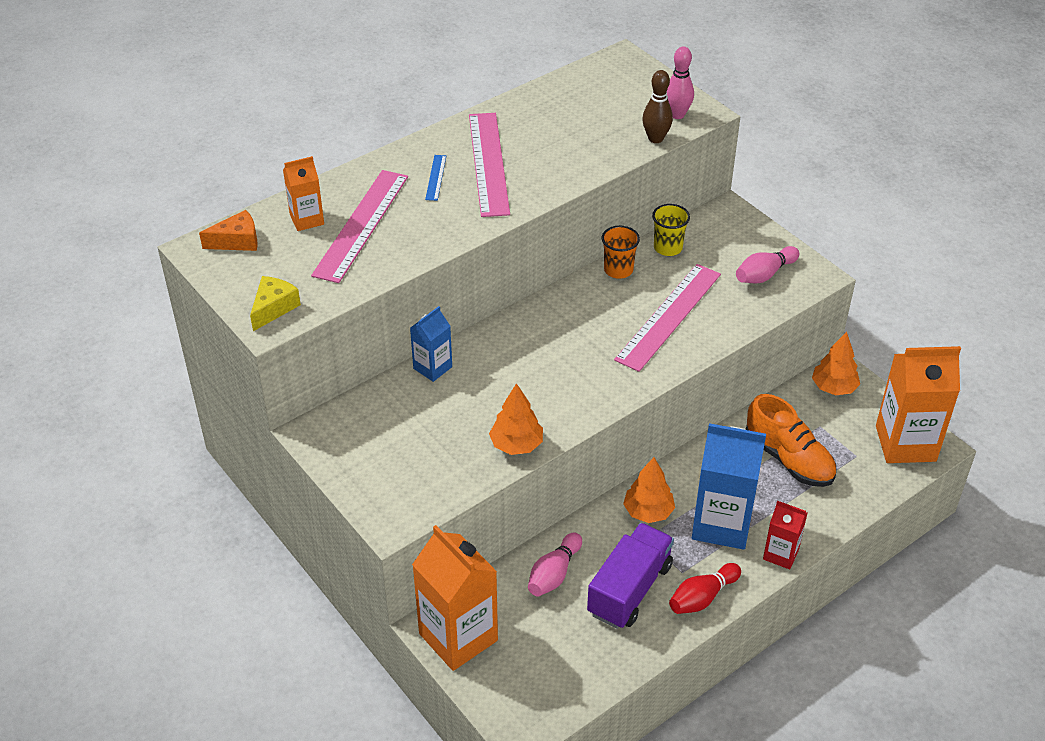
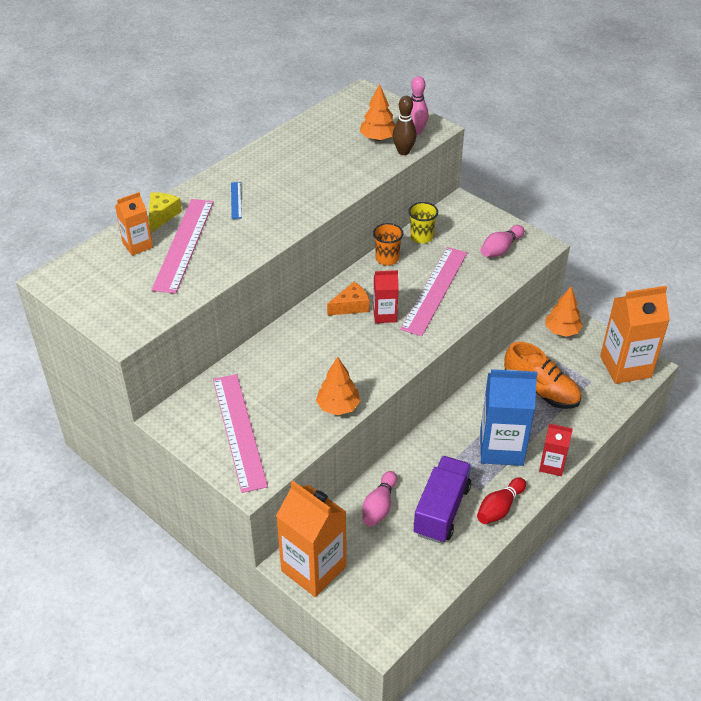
camera: 10 degrees left, 0 degrees up
(237, 241) = (83, 269): orange cheese -> orange cheese (351, 306)
(273, 308) = (126, 320): yellow cheese -> yellow cheese (162, 215)
(432, 368) = (256, 354): blue carton -> none
(489, 163) = (276, 184): pink ruler -> pink ruler (239, 431)
(599, 340) = (385, 315): none -> red carton
(648, 512) = (442, 446): orange tree -> orange tree (378, 138)

